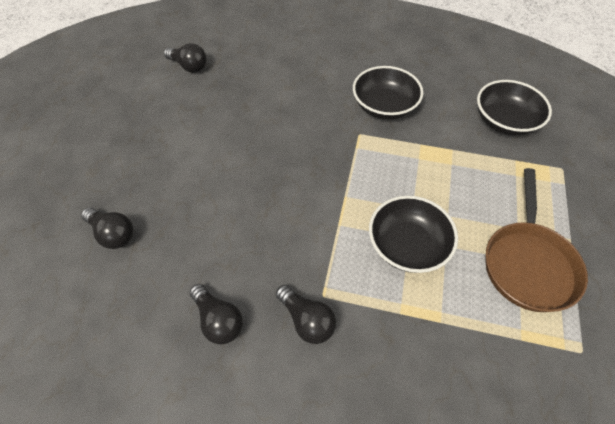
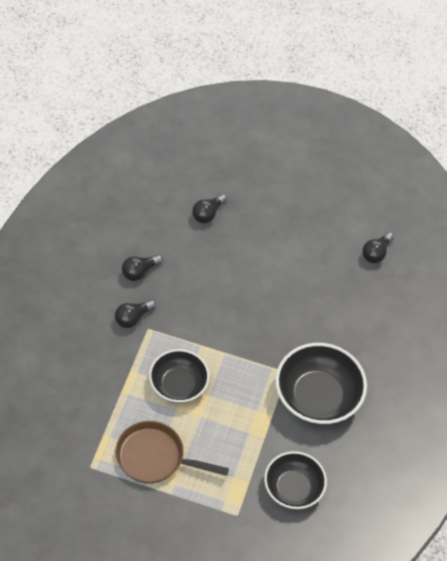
camera: 90 degrees right, 0 degrees up
(384, 106) = (317, 396): black bowl -> black bowl, size x1.51

